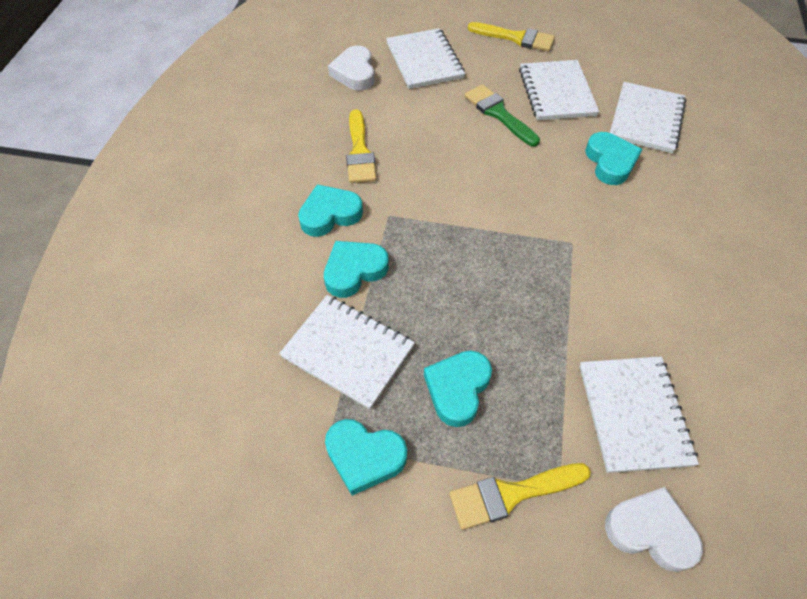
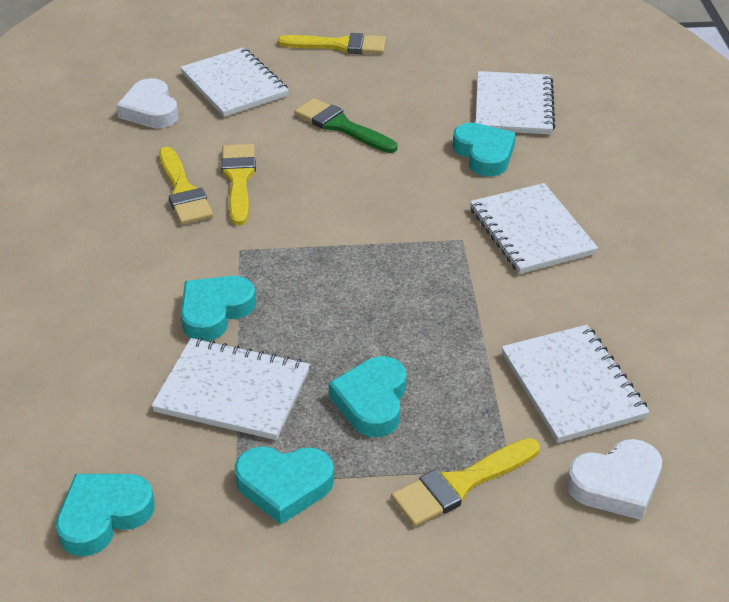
camera: 15 degrees left, 15 degrees down
(330, 214) = (166, 261): turquoise heart -> turquoise heart (103, 516)
(405, 149) = (238, 180): none -> yellow brush
(556, 92) = (403, 94): white notebook -> white notebook (531, 231)
(650, 531) = (616, 484): white heart -> white heart turned 150 degrees clockwise

